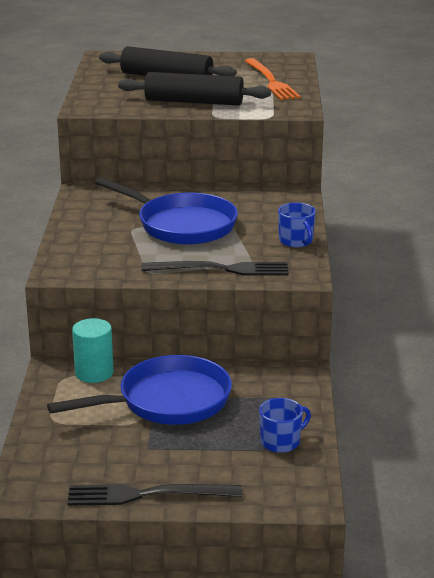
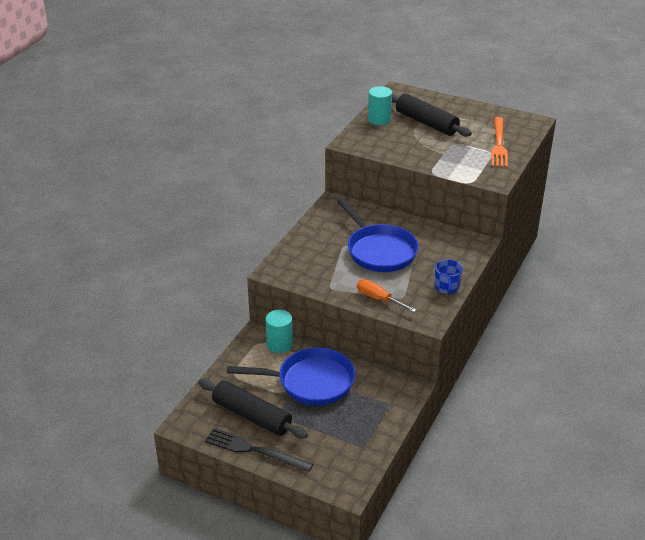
camera: 25 degrees right, 10 degrees up
(104, 83) = (379, 120): none -> turquoise cylinder
(194, 102) = (427, 154): black rolling pin -> black rolling pin (252, 416)
(221, 269) = (378, 299): black fork -> orange screwdriver
(281, 441) = (361, 438): blue mug -> none

